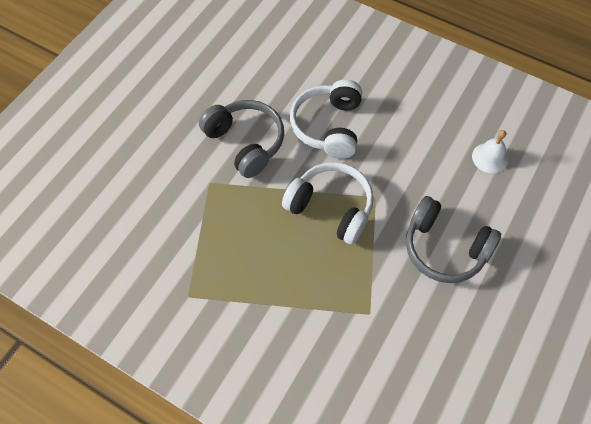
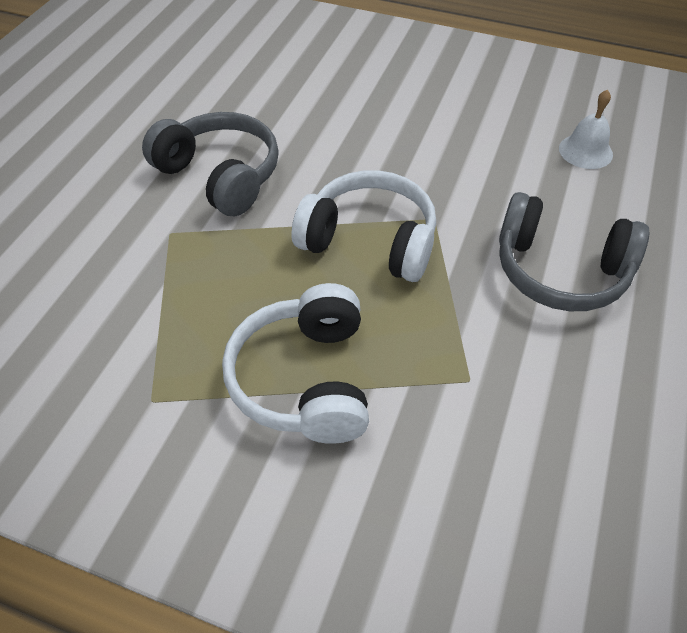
camera: 10 degrees left, 10 degrees down
(328, 126) = (342, 142): white headphones -> white headphones (305, 379)

